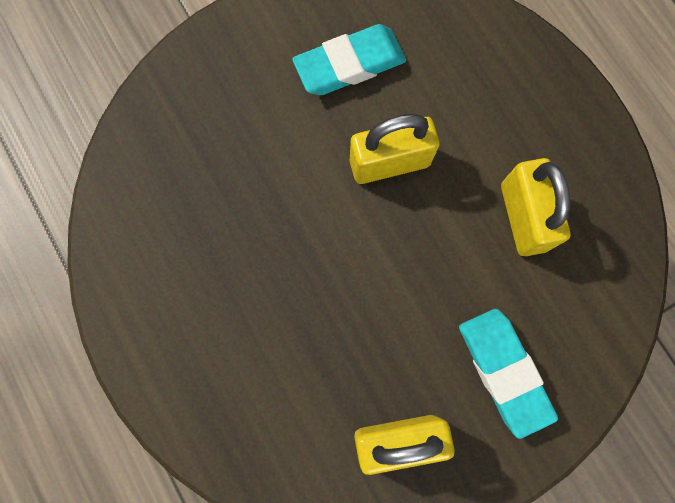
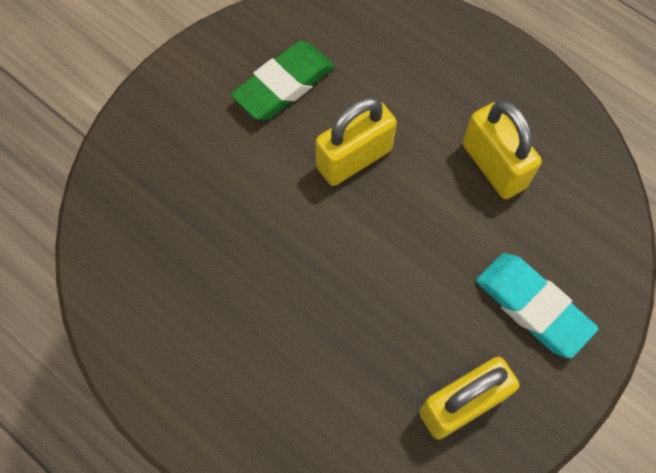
camera: 20 degrees left, 10 degrees down
(350, 64) = (284, 85): turquoise eraser -> green eraser

